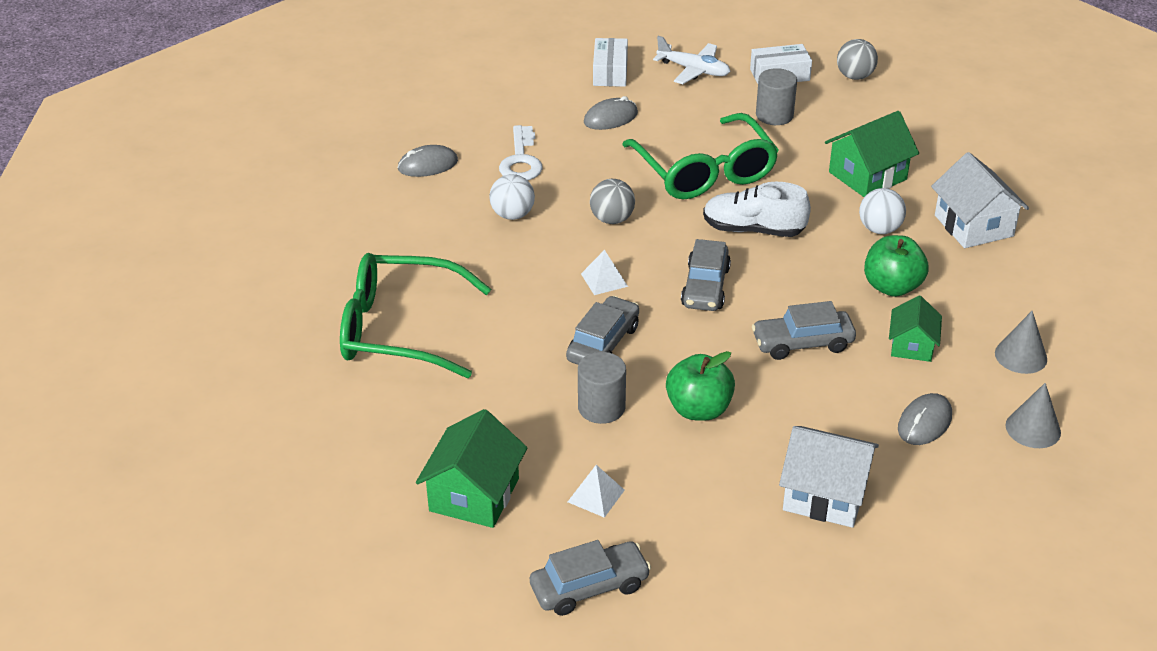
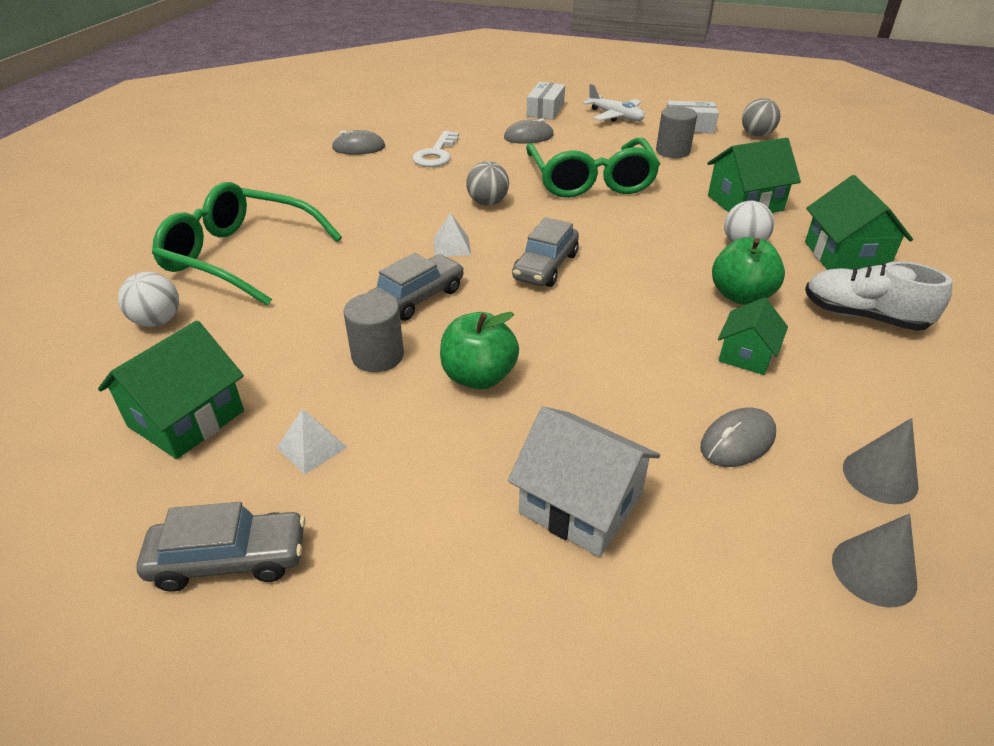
camera: 15 degrees right, 0 degrees up
(512, 215) = (403, 188): white ball -> white ball (157, 321)
(753, 229) = (615, 228): white shoe -> white shoe (863, 316)
(802, 343) = (623, 332): grey car -> none
(973, 226) = (845, 256): white house -> green house
(1021, 356) = (877, 388): grey cone -> grey cone (873, 571)

